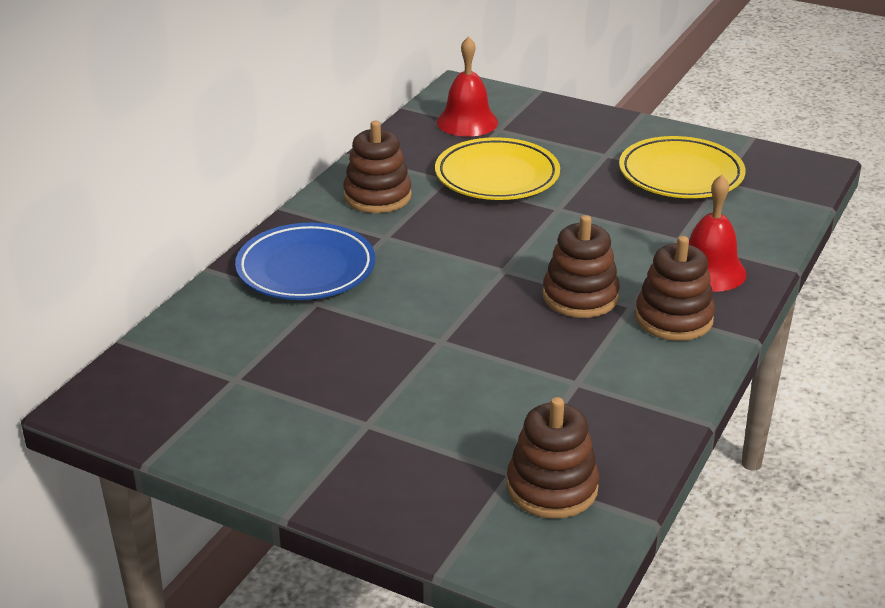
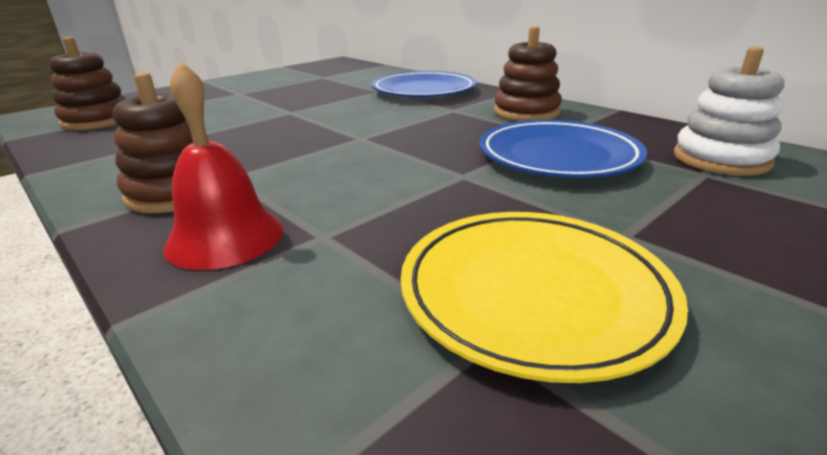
camera: 110 degrees right, 5 degrees down
(467, 122) = (721, 159): red bell -> white stacking toy
(497, 176) = (558, 156): yellow plate -> blue plate
(580, 297) = (278, 158): brown stacking toy -> none

